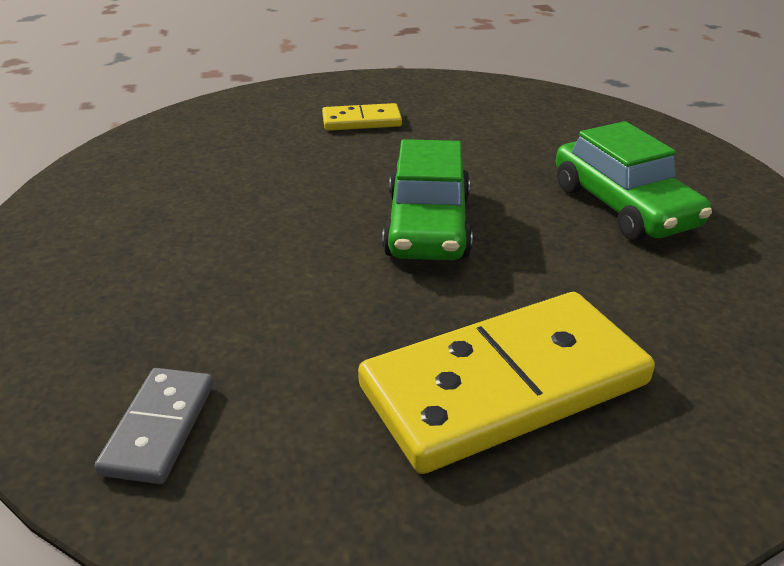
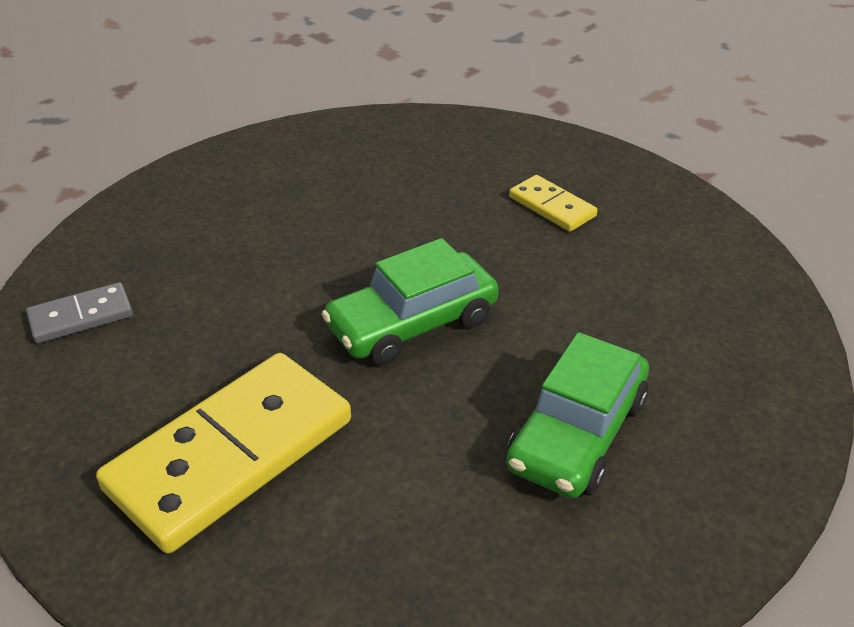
camera: 55 degrees right, 5 degrees up
(504, 385) = (230, 454): yellow domino -> yellow domino turned 75 degrees counterclockwise

